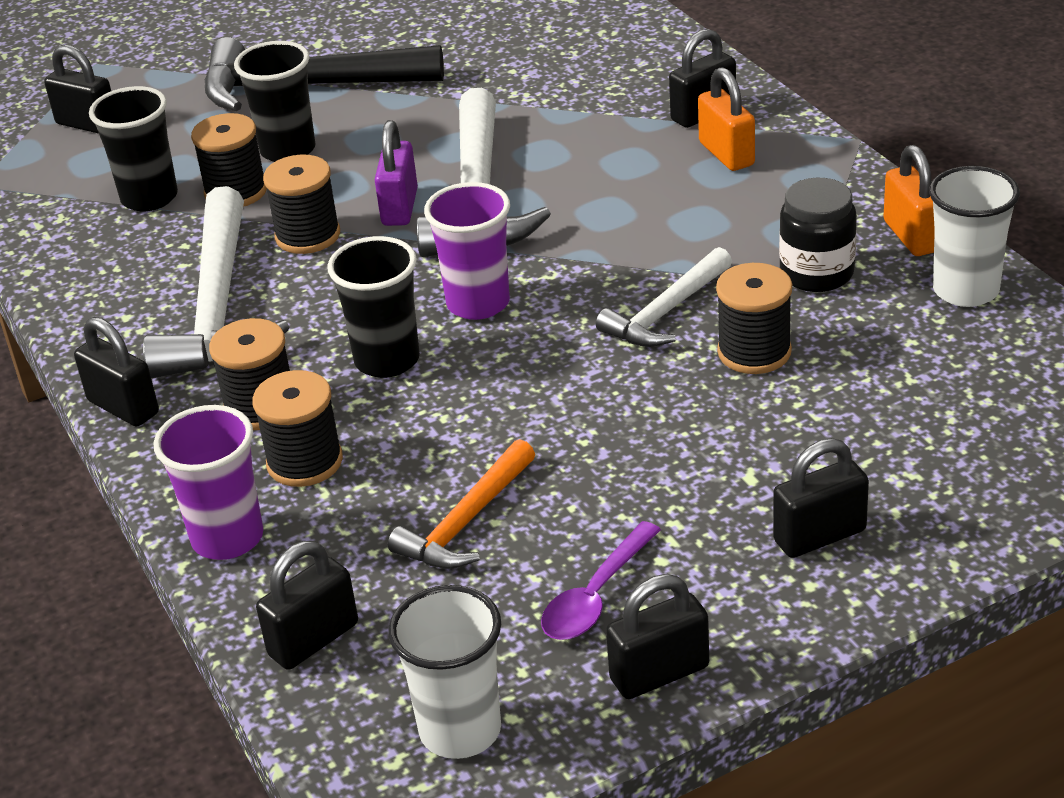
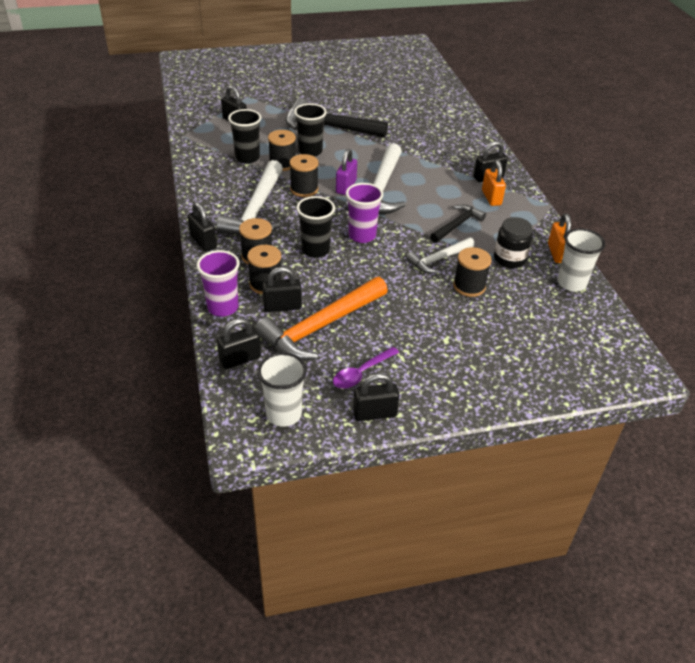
camera: 10 degrees right, 5 degrees up
(466, 522) = (321, 327): orange hammer -> orange hammer, size x1.77
(676, 229) = (457, 225): none -> black hammer
(819, 536) = (465, 373): black padlock -> black padlock (282, 306)

